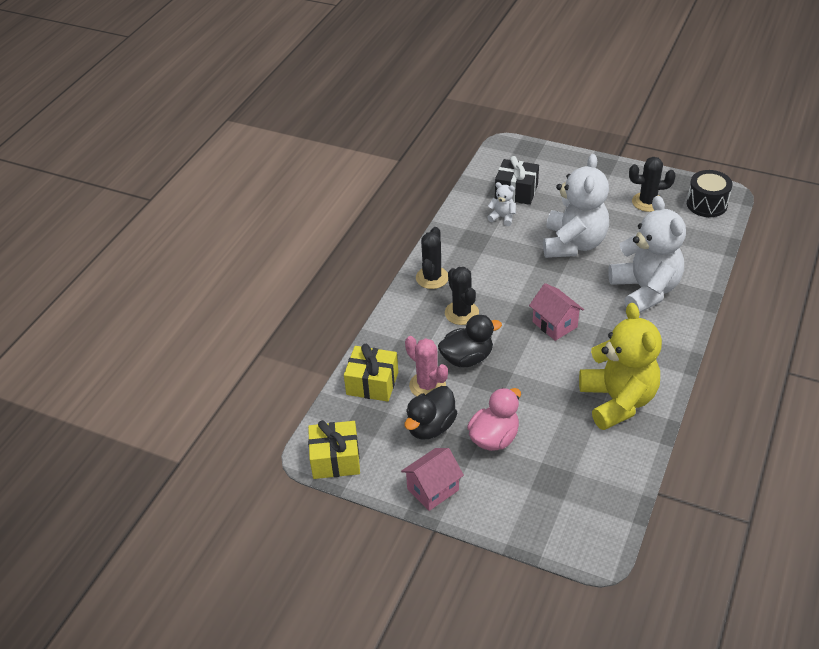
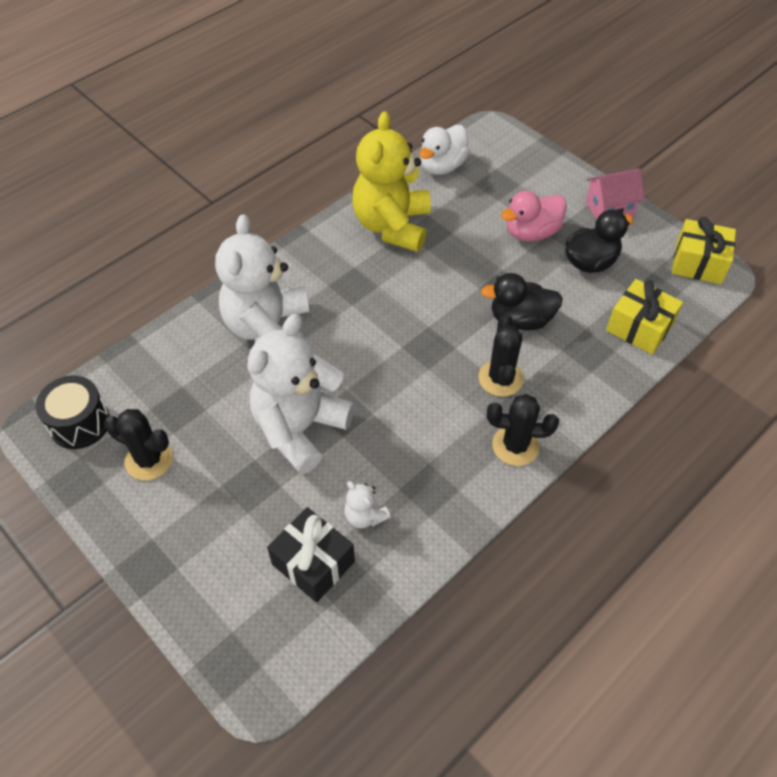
camera: 160 degrees left, 10 degrees up
(427, 385) = (578, 304): pink cactus -> none
(432, 278) = (515, 446): black cactus -> black cactus turned 60 degrees clockwise
(555, 324) = (400, 324): pink house -> none
(616, 482) = (442, 166): none -> white duck

